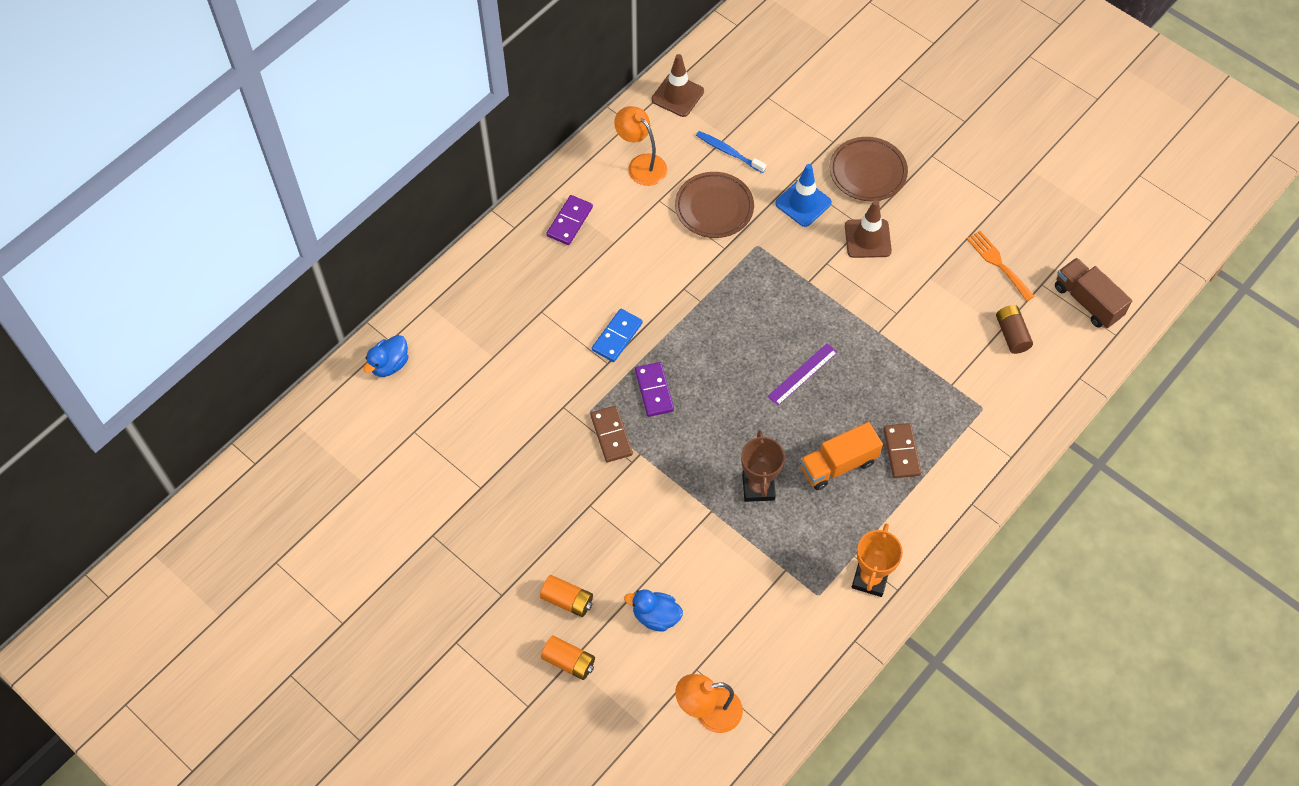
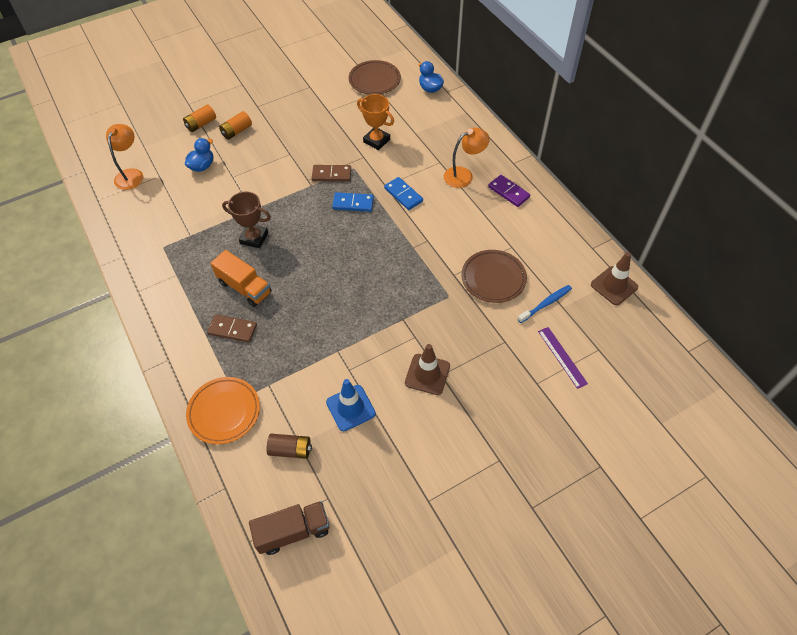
camera: 110 degrees right, 5 degrees down
(641, 164) = (549, 245): orange lamp -> orange lamp (464, 175)
(654, 390) = (353, 203): purple domino -> blue domino
(802, 374) = (325, 289): purple ruler -> purple ruler (562, 357)
(803, 203) = (478, 339): blue traffic cone -> blue traffic cone (350, 408)
(838, 465) = (244, 287): orange truck -> orange truck turned 135 degrees clockwise
(867, 172) = (496, 399): brown plate -> brown plate (374, 80)
(870, 578) = (155, 278): orange trophy -> orange trophy (376, 141)
(998, 263) = (364, 469): orange fork -> none
(1003, 414) = (224, 412): none -> orange plate

